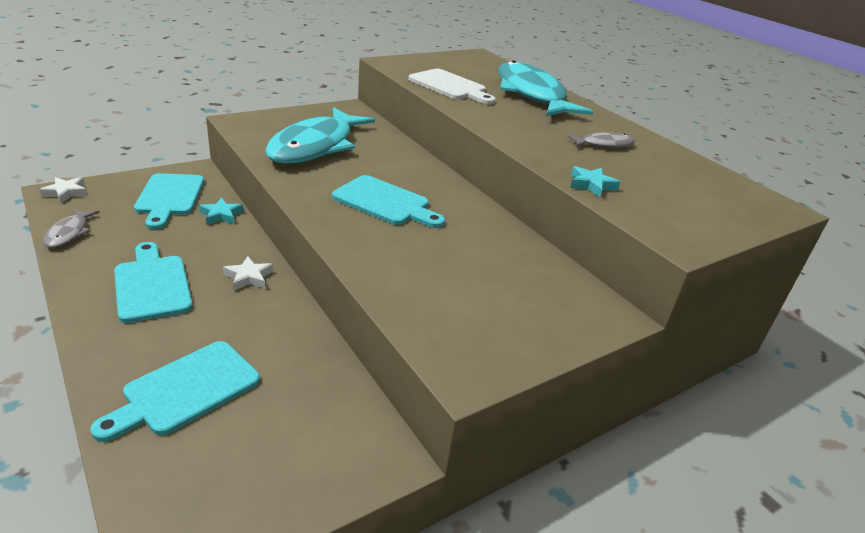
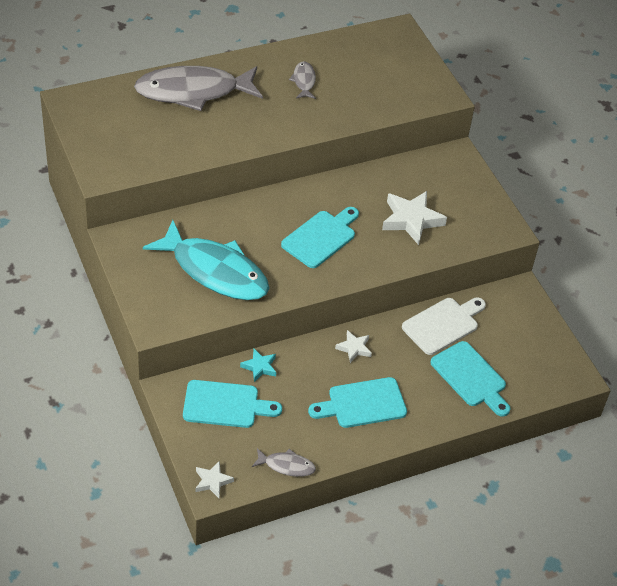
camera: 80 degrees left, 15 degrees up
(445, 269) = (411, 220): none -> white star
(450, 86) = (175, 143): white cutting board -> white cutting board (443, 325)
(532, 94) = (193, 92): turquoise fish -> grey fish
(591, 185) = (373, 111): turquoise star -> none

